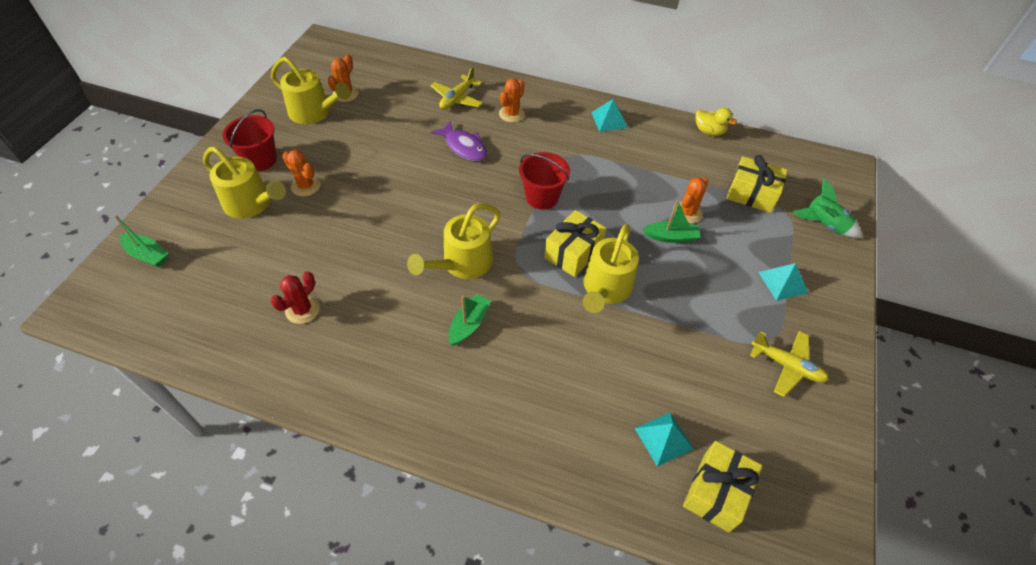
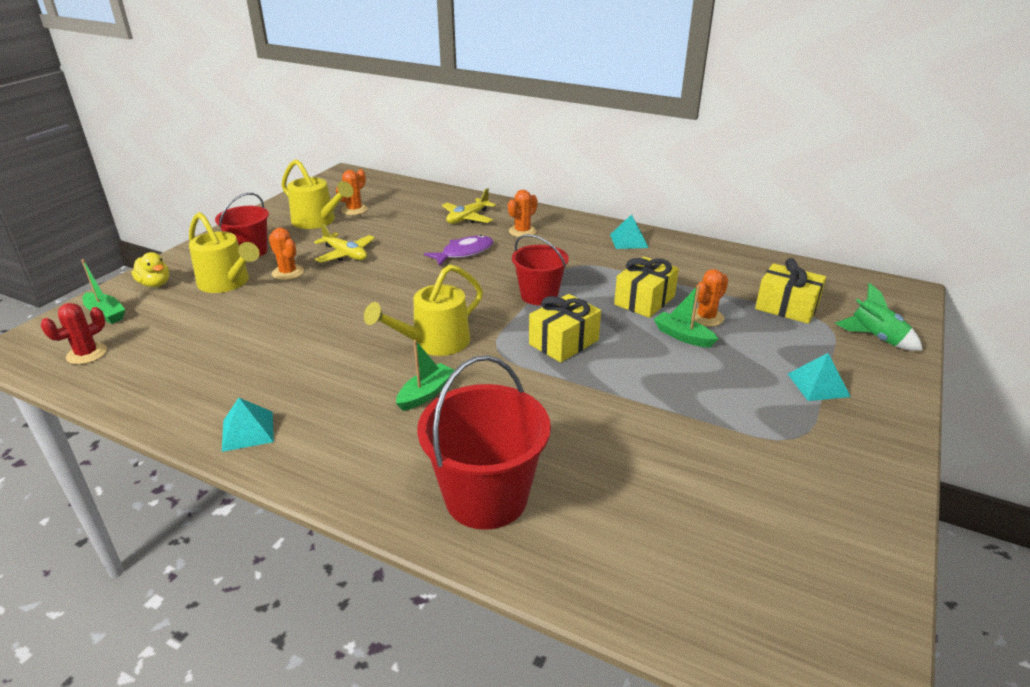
camera: 10 degrees right, 20 degrees down
(302, 310) = (245, 368): red cactus -> red cactus (87, 354)
(464, 147) = (464, 253): purple fish -> purple fish turned 90 degrees counterclockwise
(542, 429) = (486, 497): none -> red bucket
(605, 289) = (595, 375): yellow watering can -> none
(663, 438) = (641, 521): turquoise pyramid -> turquoise pyramid (248, 431)
(671, 237) = (683, 336): green boat -> green boat turned 150 degrees counterclockwise
(709, 131) = (742, 255): yellow duck -> yellow duck (155, 284)
(716, 492) = (703, 585): yellow gift -> yellow gift (644, 300)
(786, 366) = (816, 463): yellow plane -> yellow plane (345, 254)

